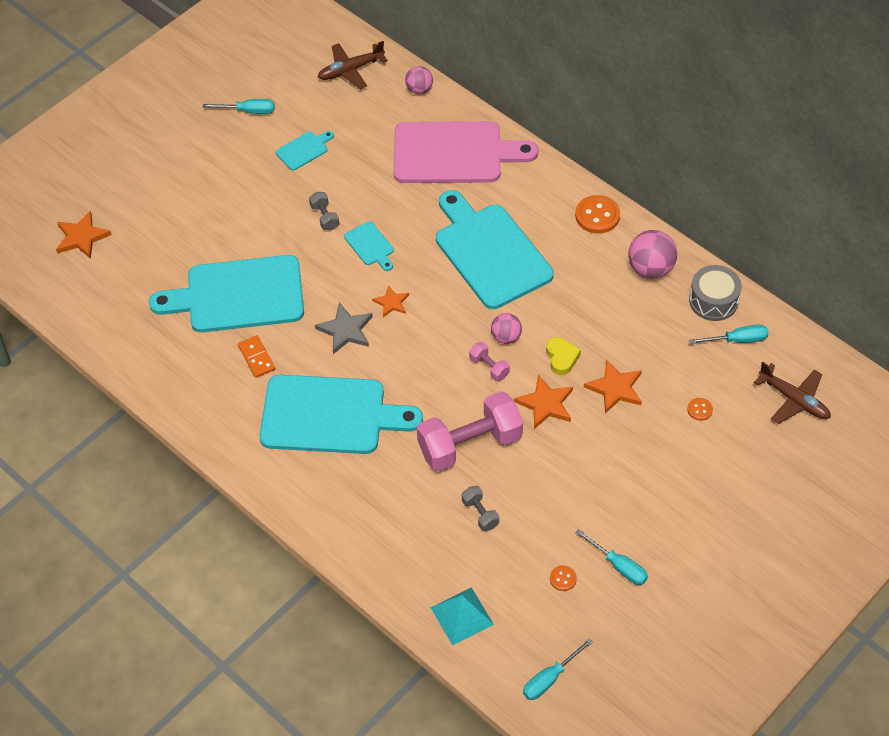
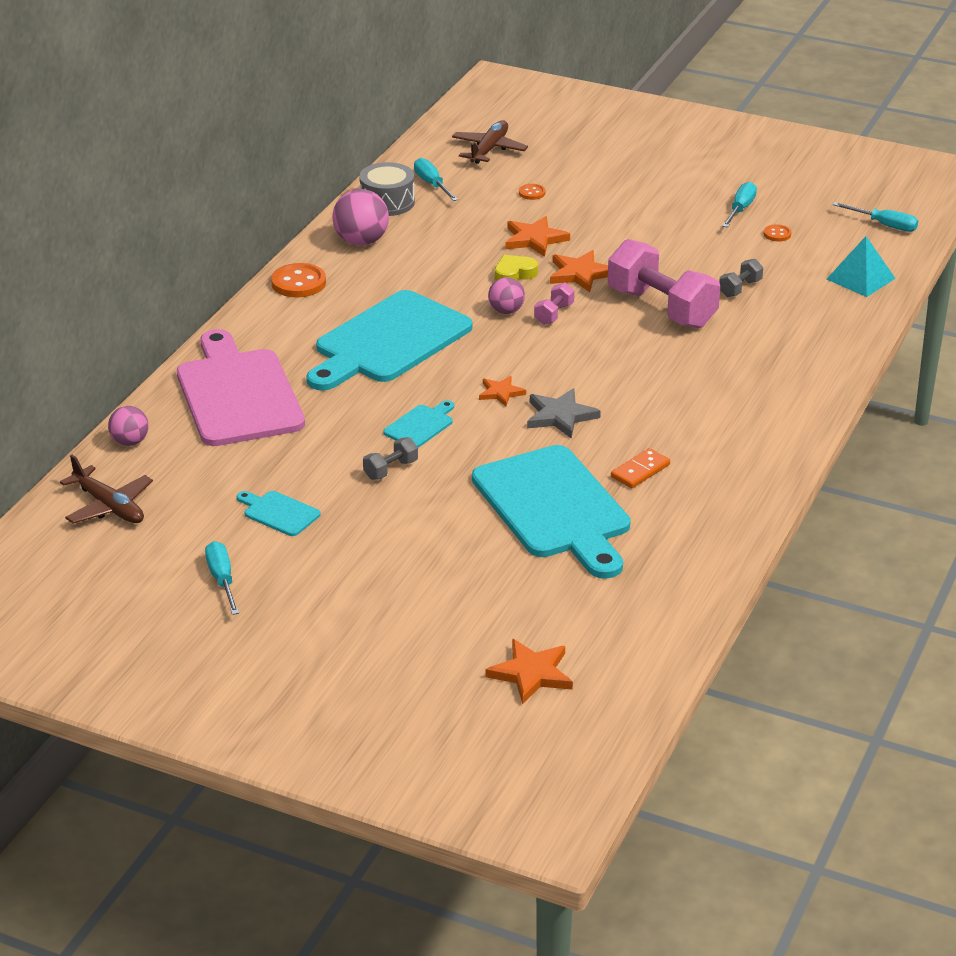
camera: 110 degrees left, 20 degrees down
(330, 415) = (686, 401): turquoise cutting board -> none

